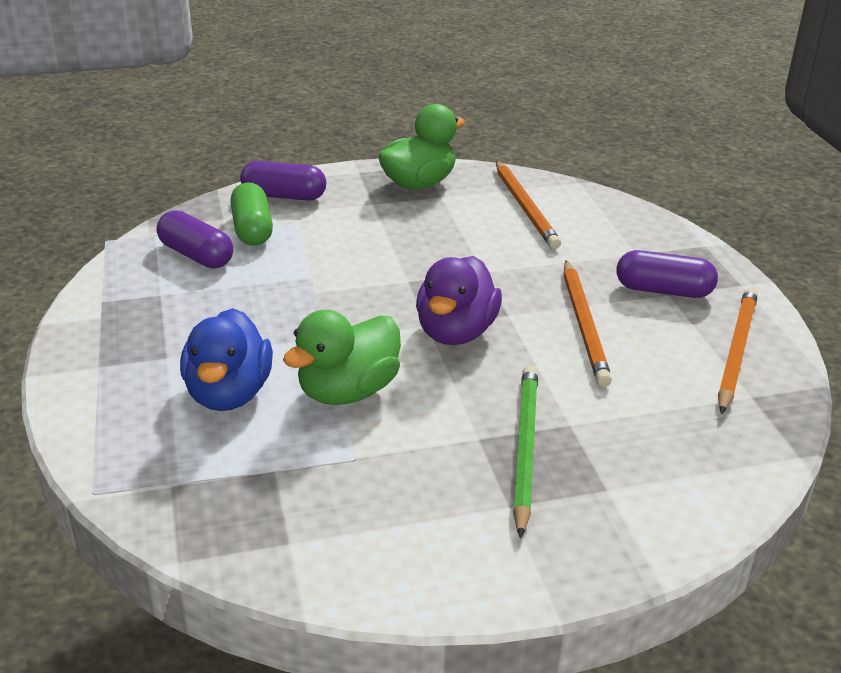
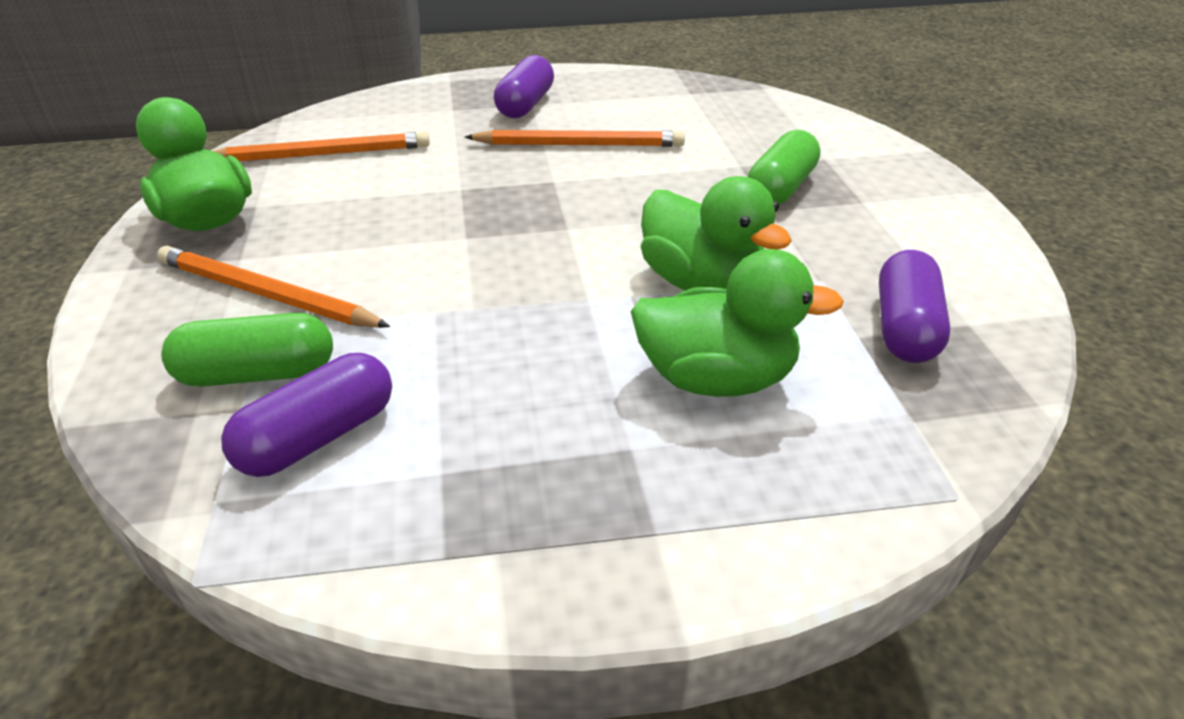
camera: 85 degrees left, 5 degrees up
(229, 393) = (716, 378): blue duck -> green duck
(284, 196) = (158, 342): purple capsule -> purple capsule (904, 328)
(456, 332) = (585, 211): purple duck -> none
(524, 448) = (780, 188): green pencil -> green capsule
(736, 351) = (627, 89): orange pencil -> orange pencil (266, 294)

